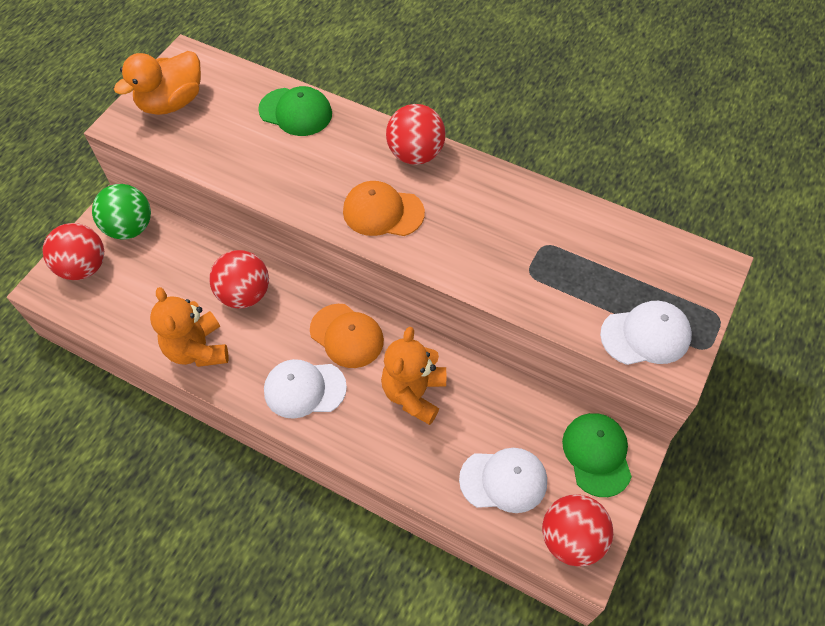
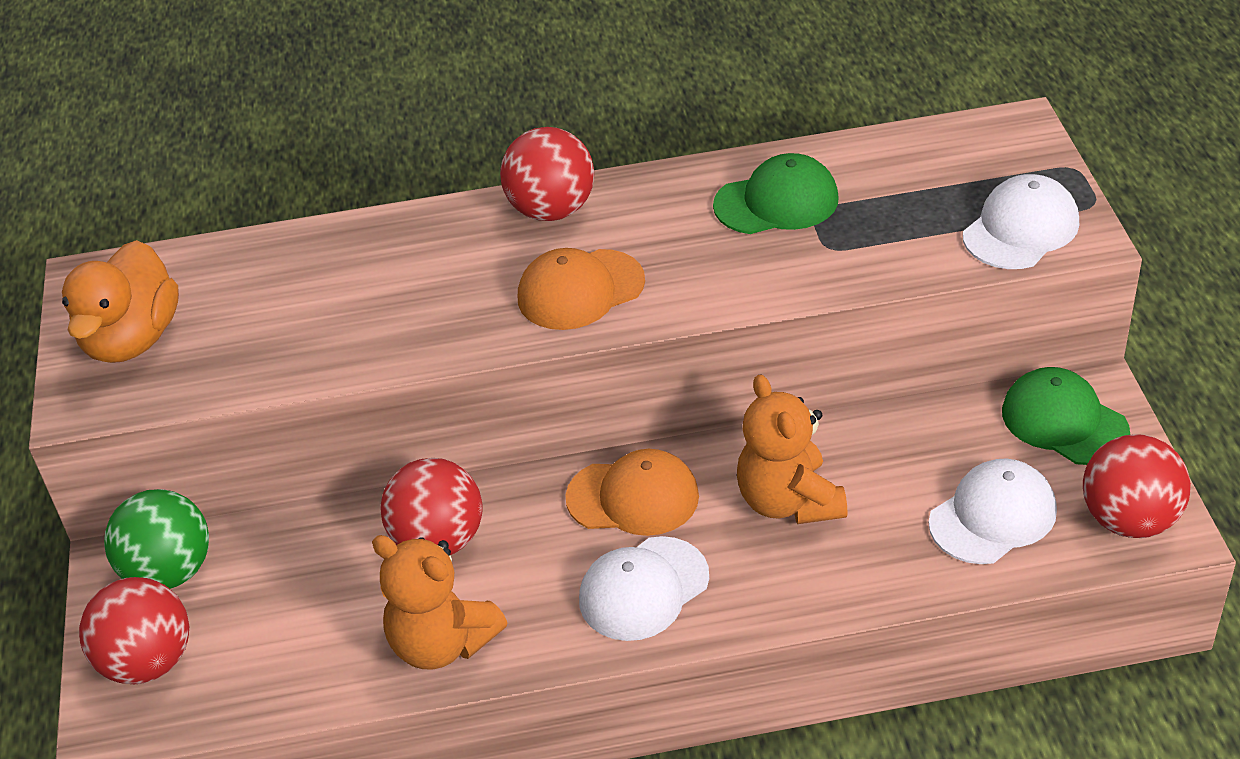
camera: 35 degrees left, 15 degrees down
(296, 112) = (334, 253): green cap -> green cap (776, 202)

